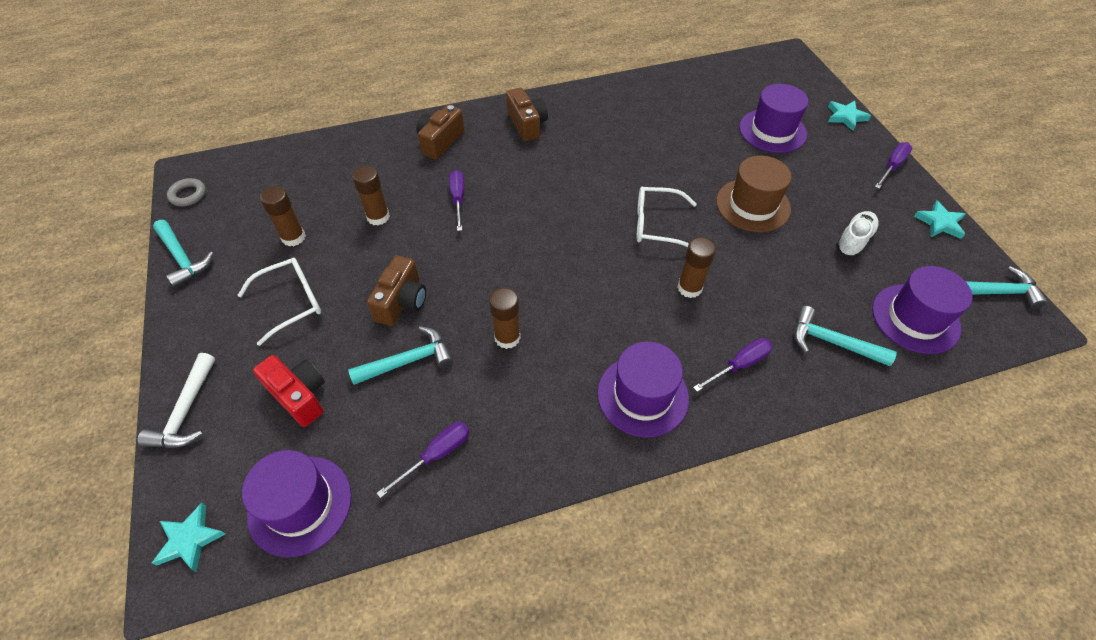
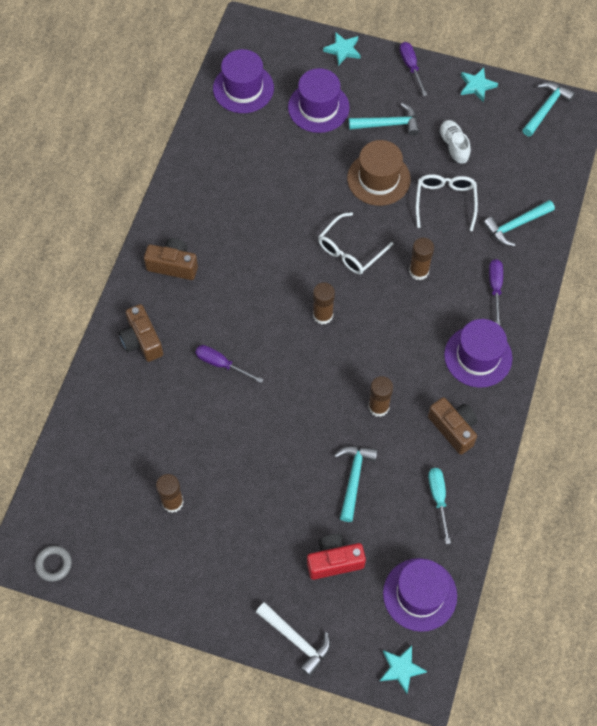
camera: 55 degrees left, 10 degrees up
(182, 258) = (133, 594): turquoise hammer -> turquoise hammer (388, 124)
(291, 302) = (243, 532): white glasses -> white glasses (445, 202)
(378, 217) = (196, 430): brown glue stick -> brown glue stick (323, 315)
(402, 302) = (298, 456): brown camera -> brown camera (453, 428)
(436, 455) = (438, 498): purple screwdriver -> turquoise screwdriver
(915, 318) = (532, 167): purple hat -> purple hat (243, 88)

